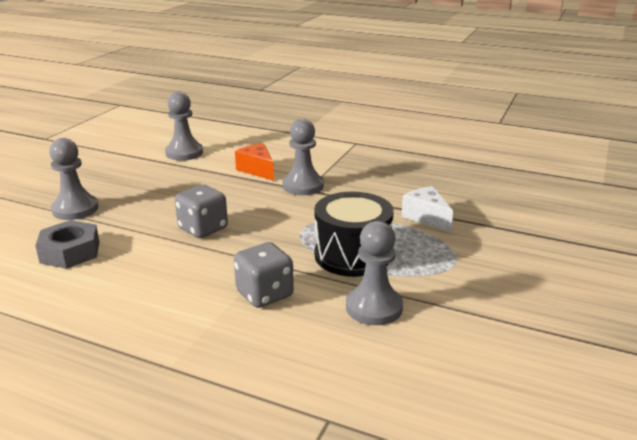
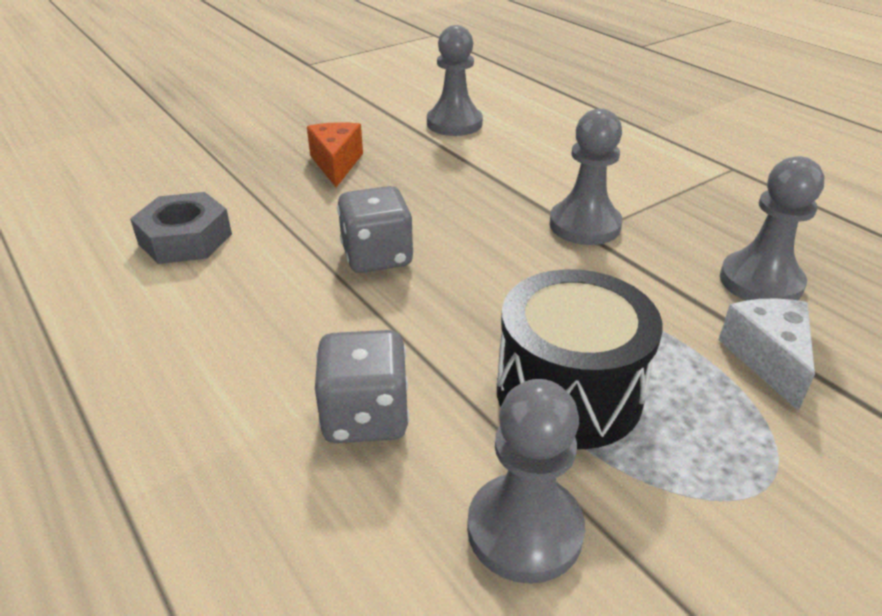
camera: 30 degrees right, 10 degrees up
(75, 209) = (249, 174): grey pawn -> grey pawn (760, 282)
(257, 170) = (535, 177): orange cheese -> orange cheese (336, 164)

